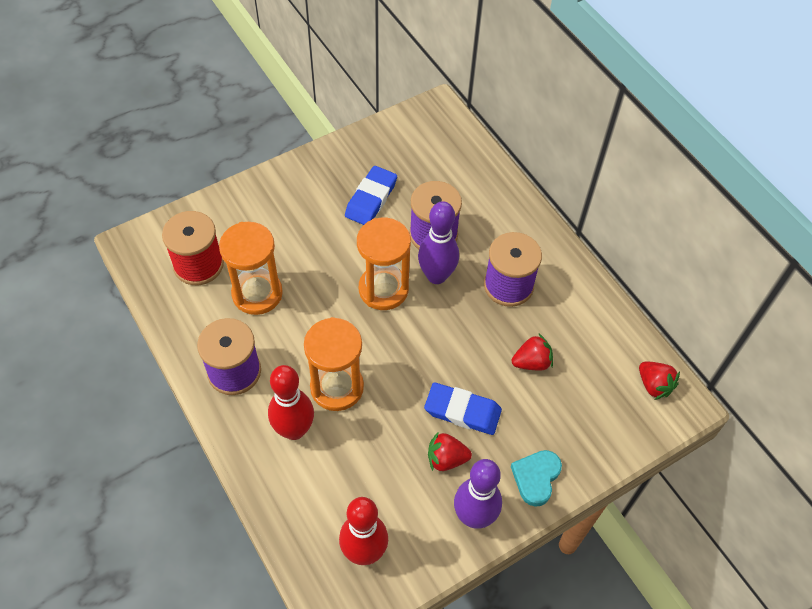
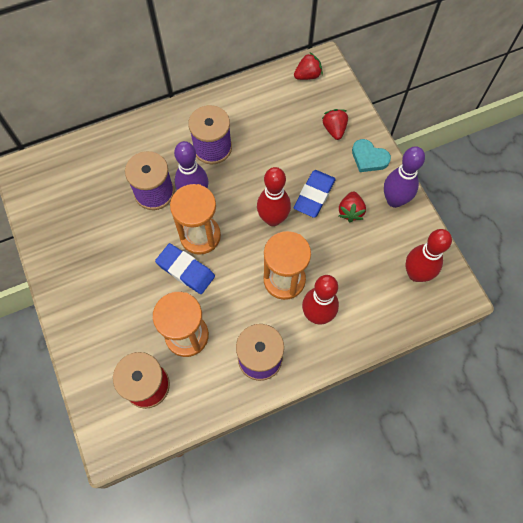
camera: 80 degrees left, 10 degrees up
(371, 199) = (107, 235): blue eraser -> blue eraser (185, 270)
(419, 365) = (273, 219): none -> red bowling pin
(532, 362) = (280, 144): red strawberry -> red strawberry (334, 129)

